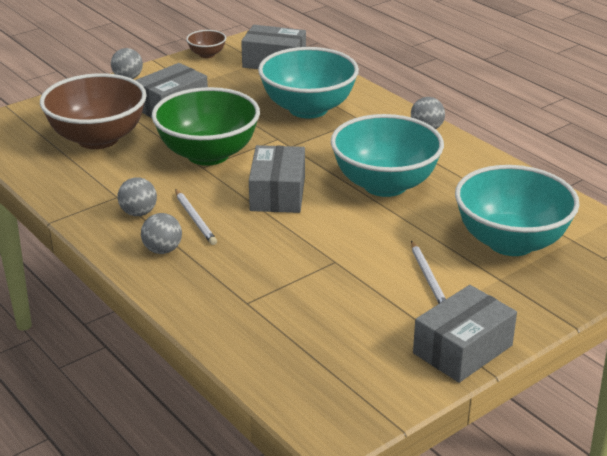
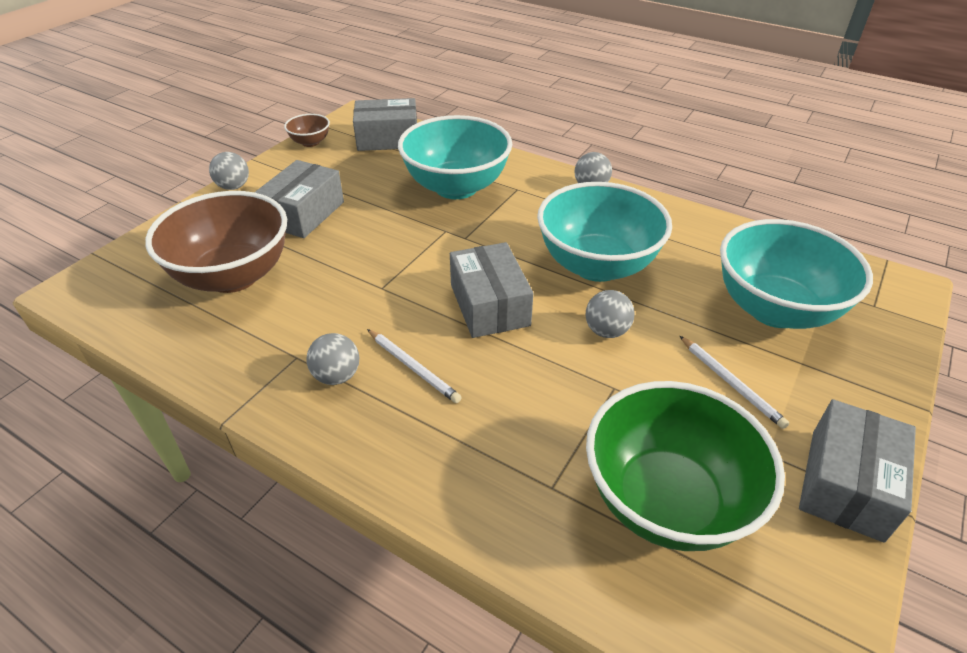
camera: 20 degrees left, 10 degrees up
(162, 250) = (397, 429): grey ball -> grey ball (606, 331)
(208, 154) = (379, 269): green bowl -> green bowl (666, 501)

